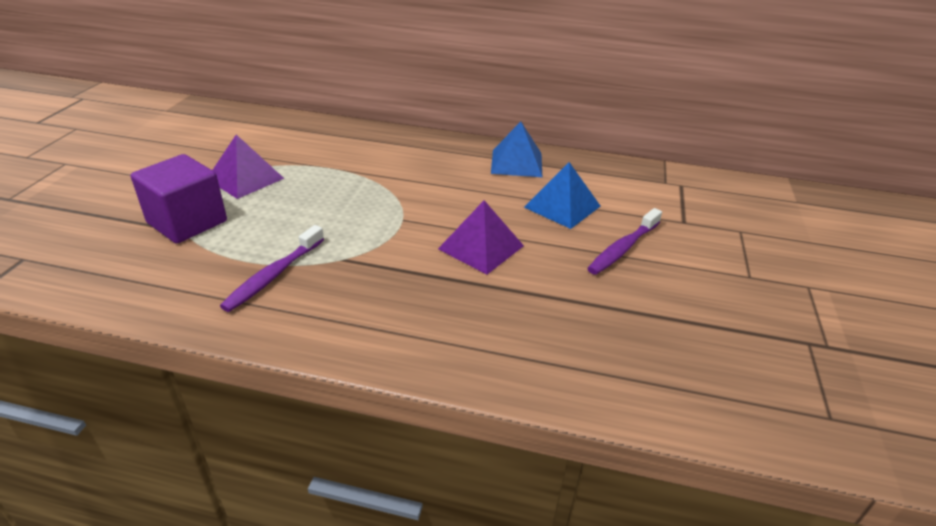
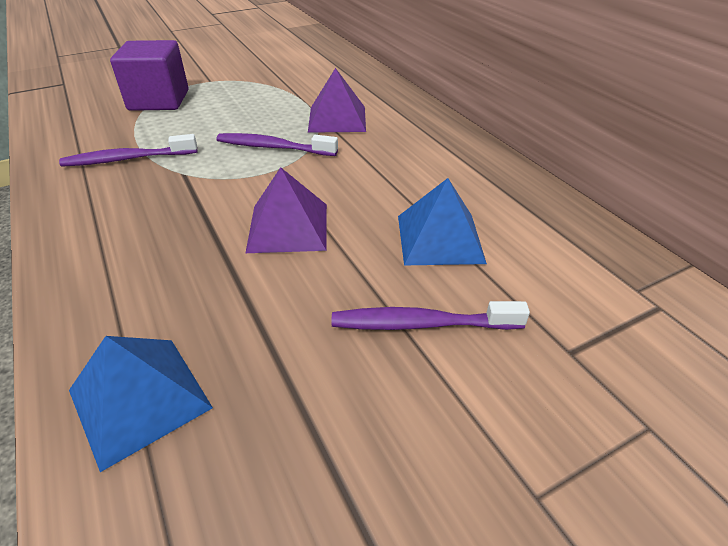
camera: 50 degrees right, 5 degrees up
(245, 178) = (241, 88): purple pyramid -> purple pyramid (337, 119)
(370, 208) = (273, 147): none -> purple toothbrush
(516, 163) = (474, 173): blue pyramid -> blue pyramid (140, 399)

